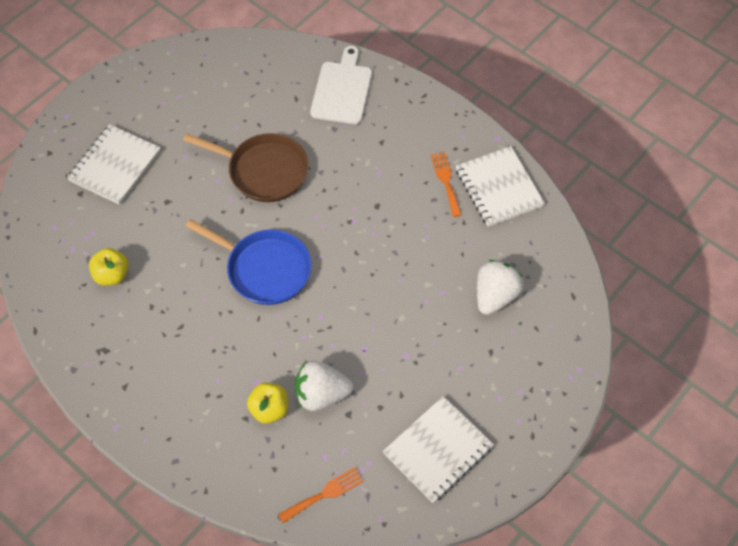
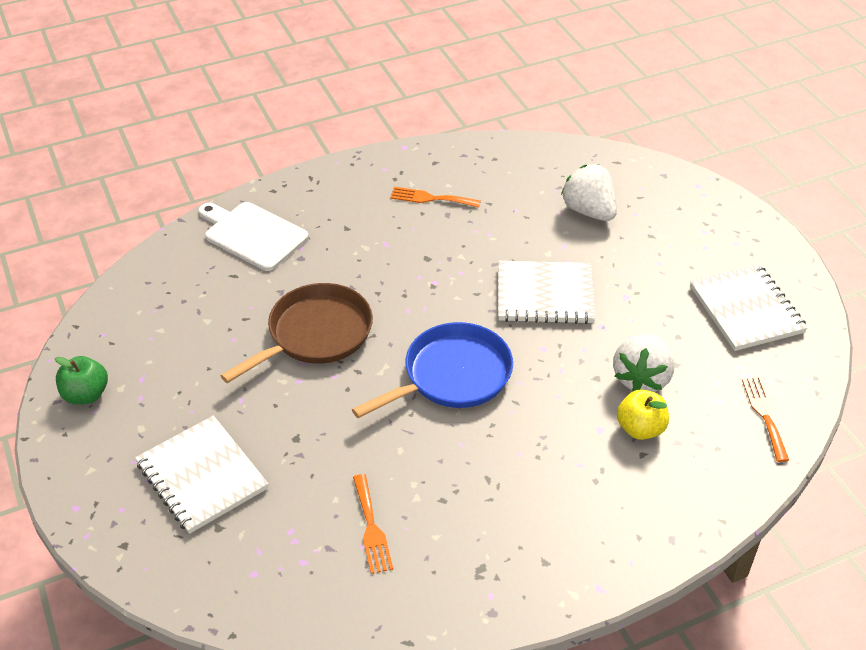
camera: 65 degrees left, 15 degrees down
(112, 275) = (371, 528): yellow apple -> orange fork
(152, 74) = (86, 395): none -> green apple
(499, 188) = (464, 166): white notebook -> white notebook (545, 295)

